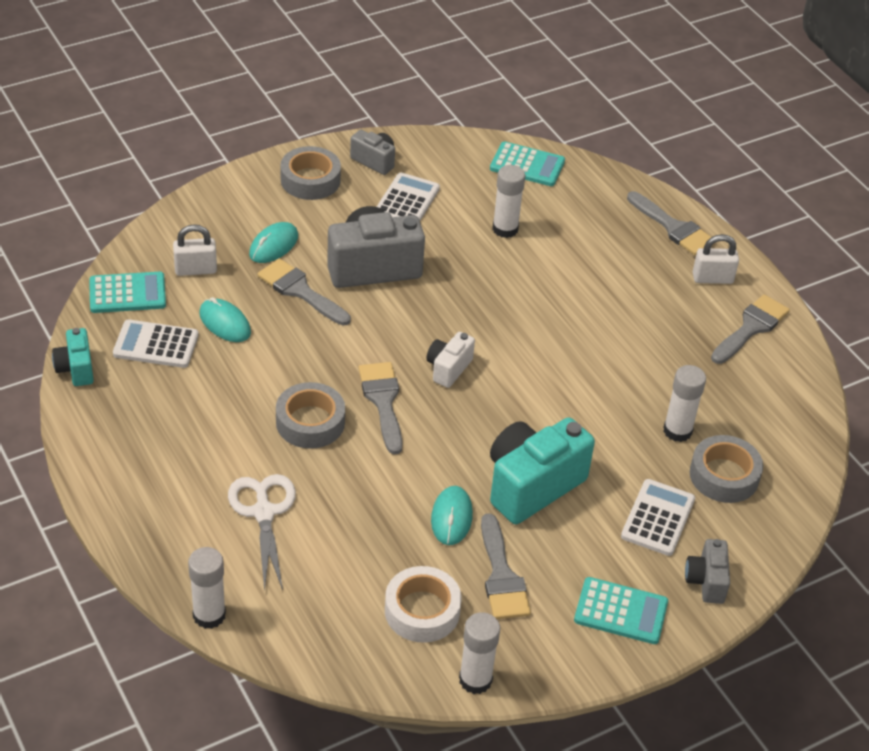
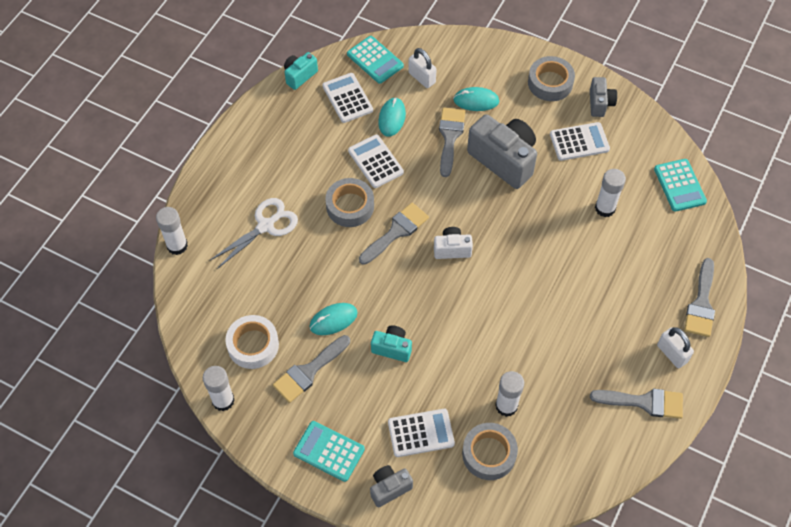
camera: 60 degrees right, 15 degrees up
(271, 368) = (375, 162): none -> white calculator
(532, 485) = (392, 348): turquoise camera -> turquoise camera, size x0.52
(621, 611) = (329, 451): turquoise calculator -> turquoise calculator turned 135 degrees clockwise

